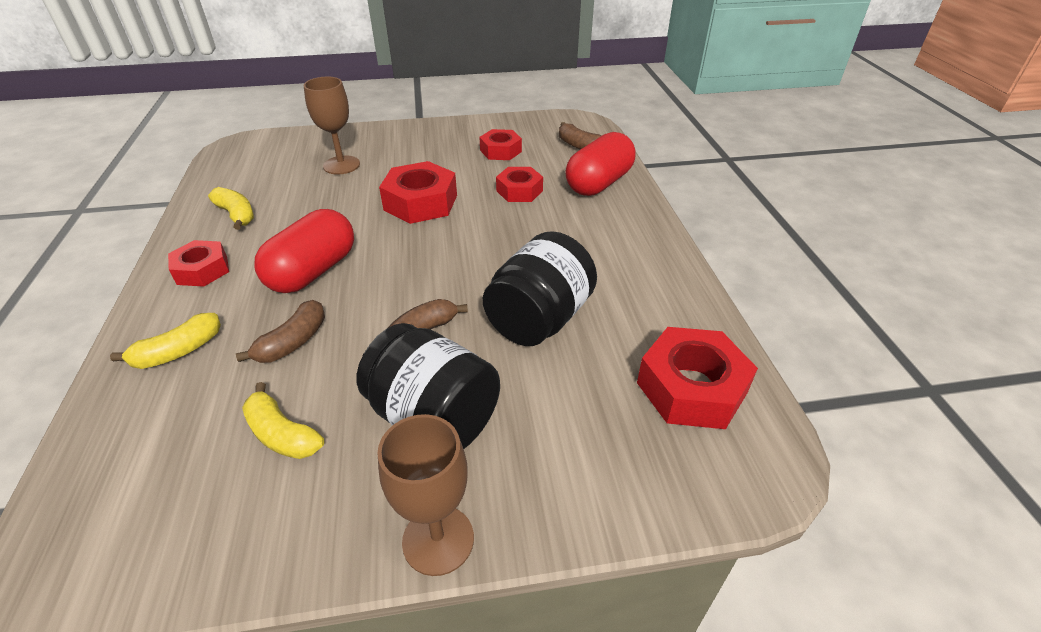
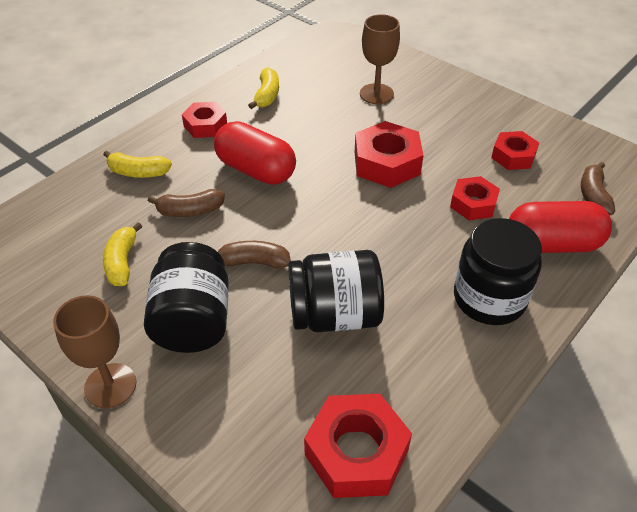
camera: 50 degrees right, 5 degrees up
(313, 271) = (256, 170): red capsule -> red capsule turned 45 degrees clockwise
(614, 235) = (489, 298): none -> black jar

